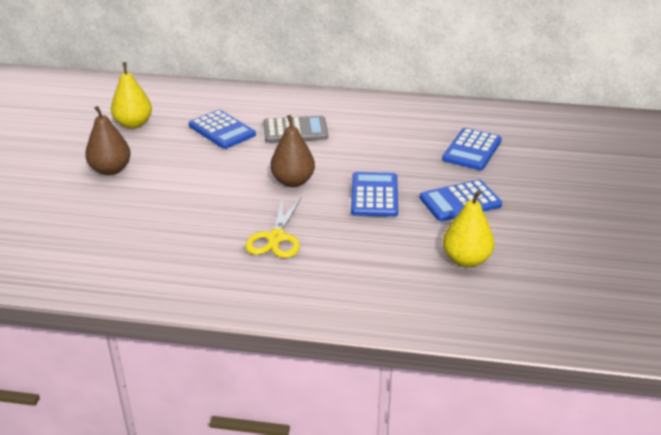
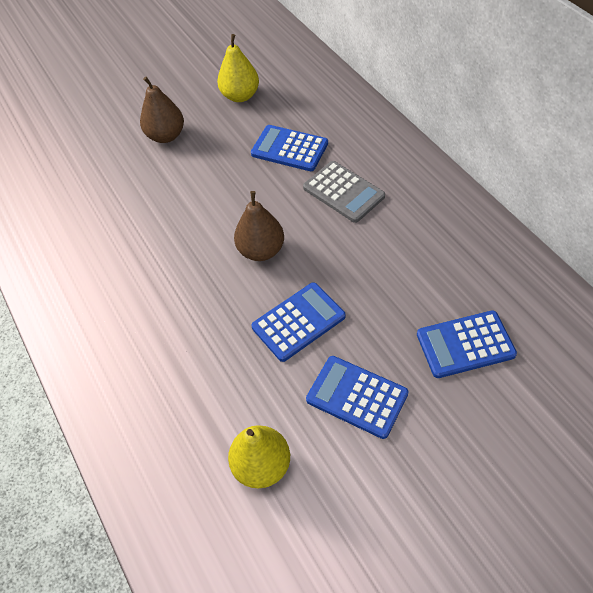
camera: 55 degrees right, 20 degrees up
(222, 130) = (289, 149): blue calculator -> blue calculator turned 105 degrees clockwise
(276, 238) = (169, 301): yellow scissors -> none

